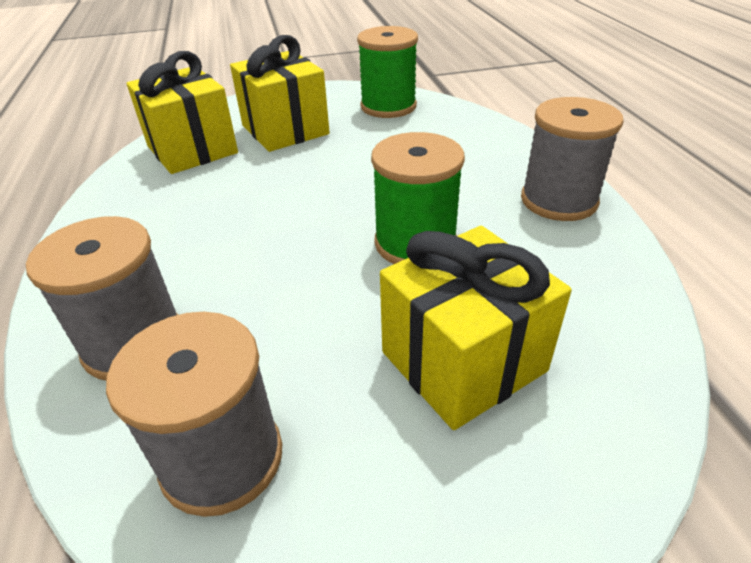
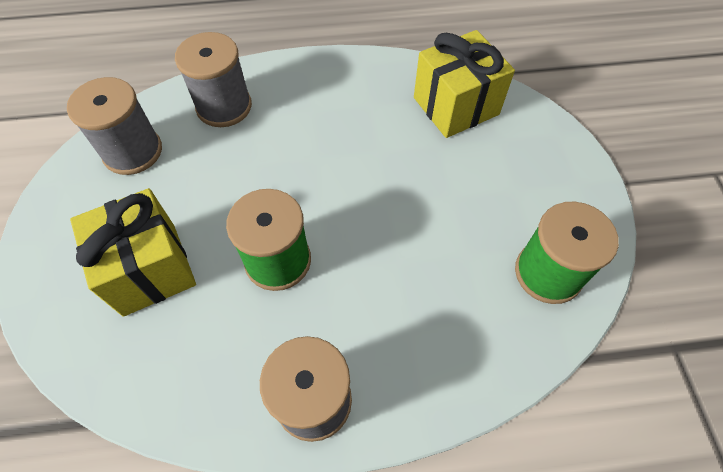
camera: 95 degrees right, 20 degrees up
(285, 130) = (491, 172): yellow gift -> none

